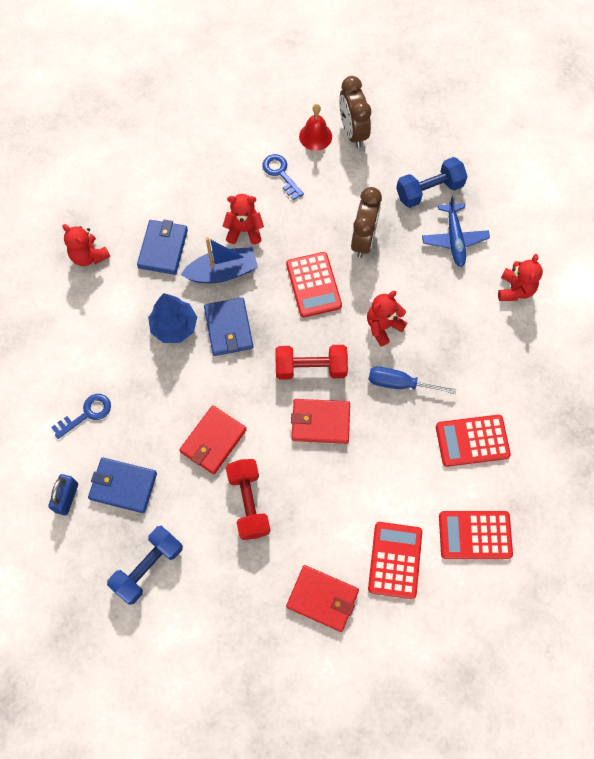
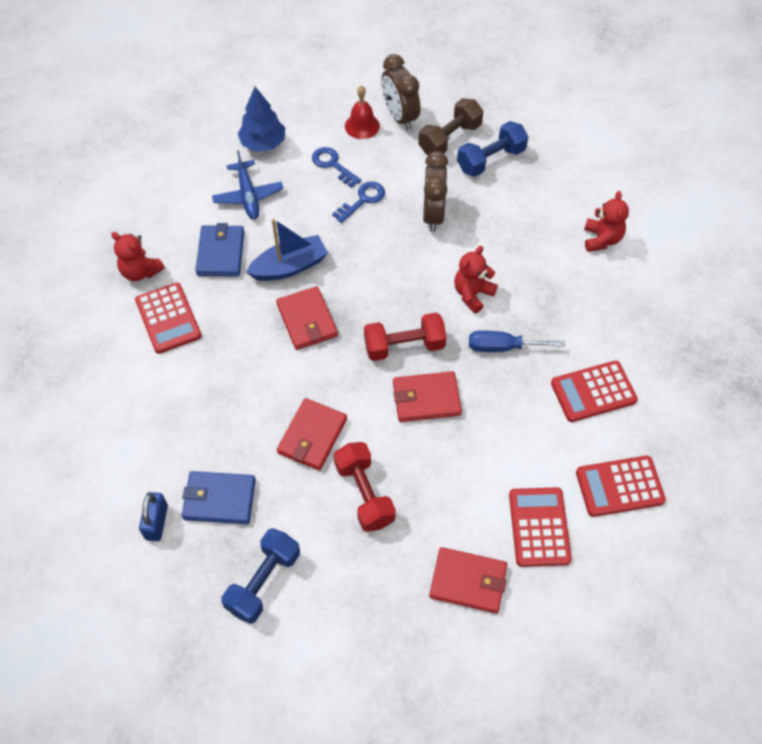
camera: 10 degrees left, 10 degrees down
(87, 414) = (165, 430): blue key -> blue key (363, 200)
(174, 326) = (247, 327): blue tree -> blue tree (263, 143)
(228, 328) = (307, 320): blue wallet -> red wallet
(244, 230) = (305, 223): red teddy bear -> none
(313, 285) = (390, 265): red calculator -> red calculator (168, 318)
(395, 162) = (449, 138): none -> brown dumbbell
(454, 239) = (527, 201): blue plane -> blue plane (248, 196)

